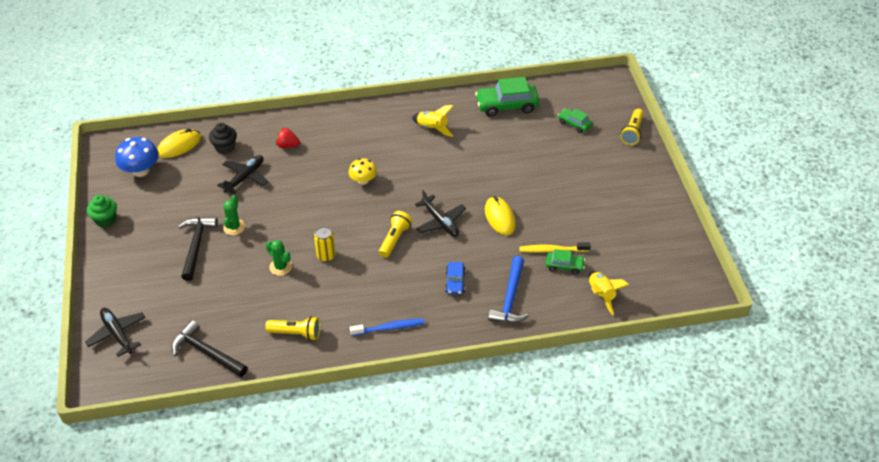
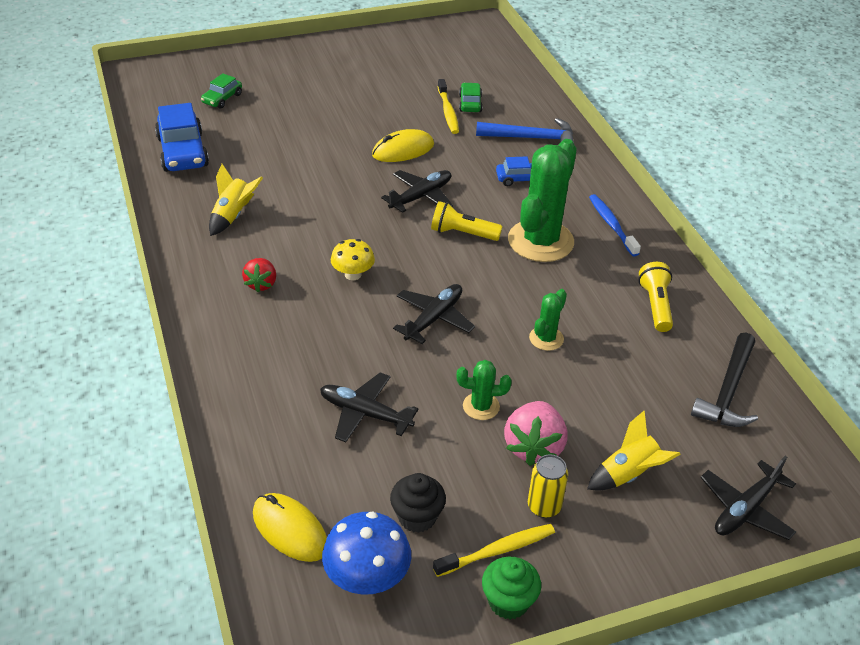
camera: 100 degrees left, 5 degrees down
(136, 220) = (497, 551): none -> yellow toothbrush
(196, 246) = (533, 447): black hammer -> pink strawberry
(225, 147) = (290, 456): black cupcake -> black cupcake (417, 517)
(287, 145) = (280, 371): red strawberry -> red strawberry (261, 284)
(313, 214) = (434, 318): none -> black plane
(326, 256) = (511, 295): yellow can -> yellow can (544, 506)
(378, 281) = (540, 241): none -> green cactus
(506, 105) = (182, 152): green car -> blue car
(601, 295) = (505, 81): yellow rocket -> yellow rocket (628, 474)
(632, 132) = (238, 59): yellow flashlight -> none

